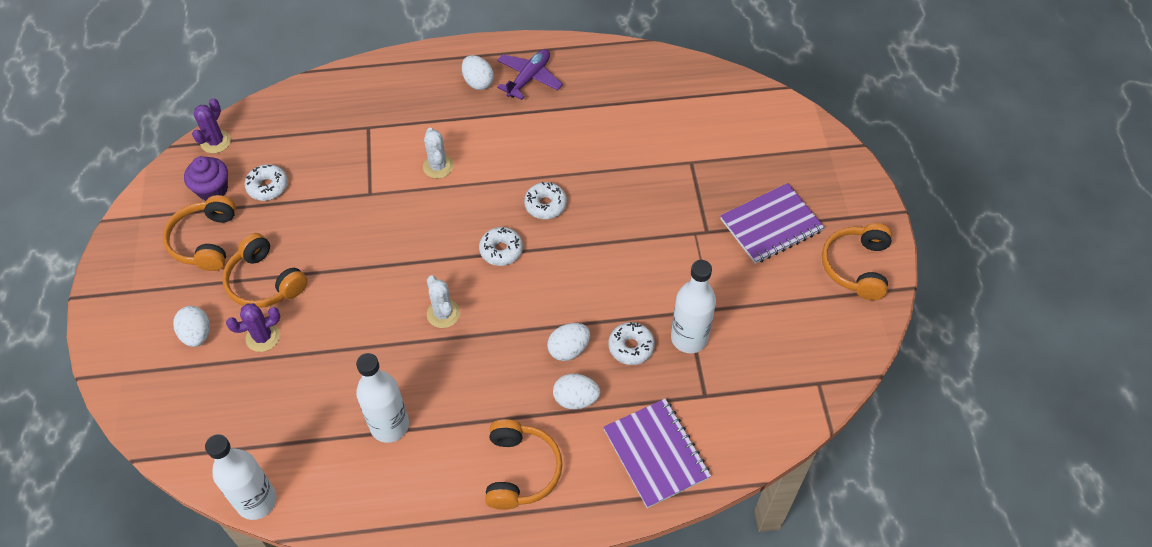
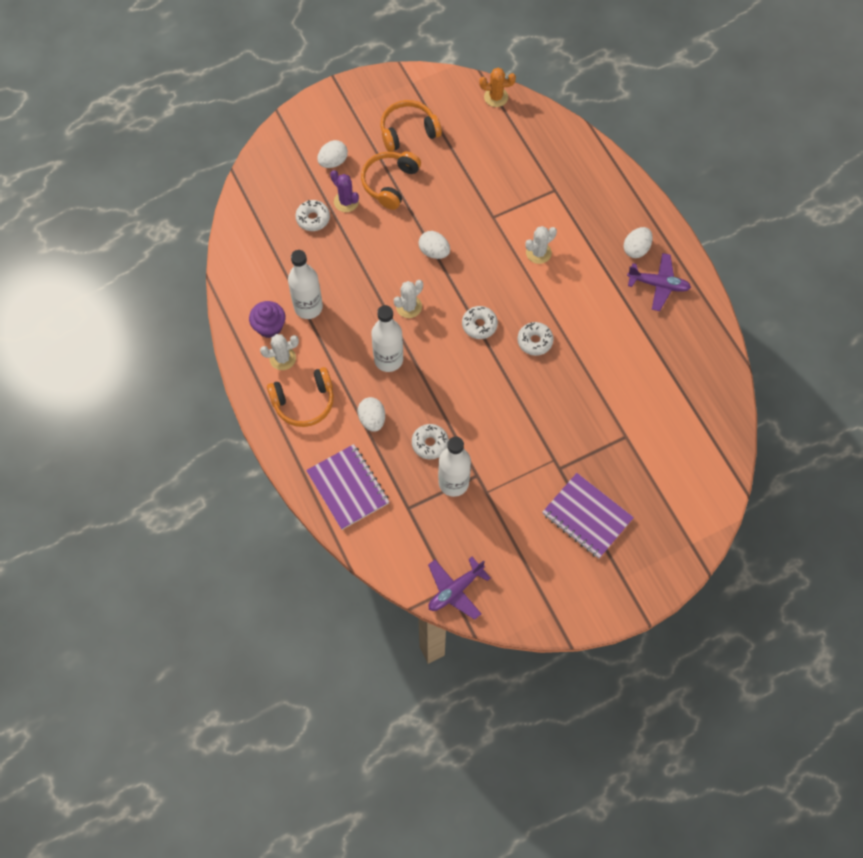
camera: 70 degrees right, 10 degrees up
(213, 189) = (453, 115): purple cupcake -> purple cupcake (269, 327)
(215, 142) = (496, 97): purple cactus -> orange cactus
(256, 501) = (228, 251): white bottle -> white bottle (388, 359)
(267, 187) = (470, 148): white donut -> white donut (313, 218)
(448, 478) = (282, 358): none -> white cactus
(568, 349) = (411, 401): white egg -> white egg (434, 252)
(656, 454) = (348, 487): purple notebook -> purple notebook turned 75 degrees counterclockwise
(821, 378) = (455, 590): none -> purple plane
(856, 266) = (572, 594): orange headphones -> none

